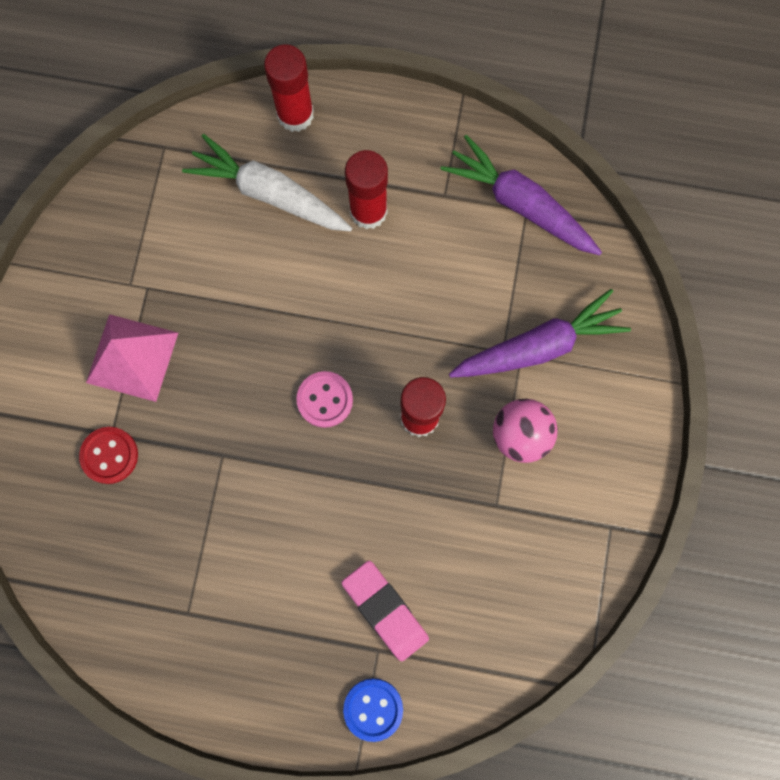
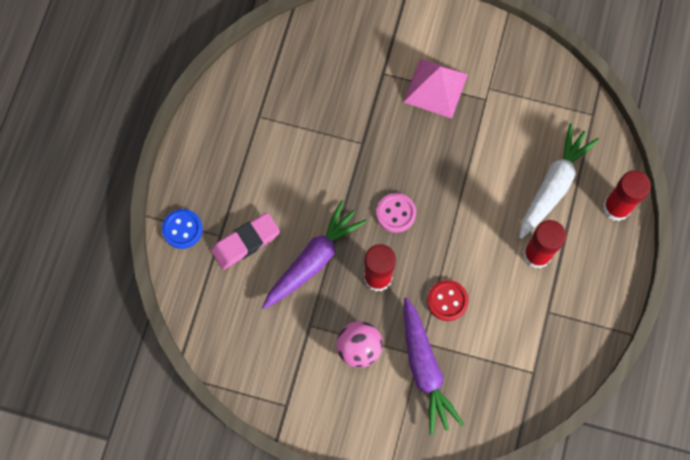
camera: 95 degrees right, 5 degrees down
(109, 455) = (368, 71): red button -> red button (447, 301)
(520, 204) = (538, 368): purple carrot -> purple carrot (313, 260)

